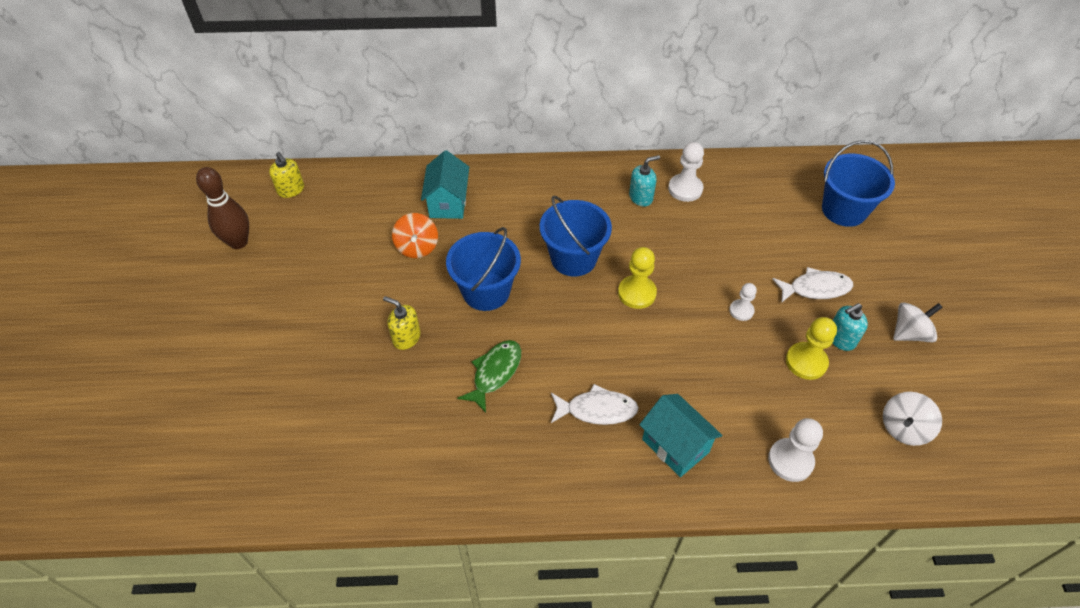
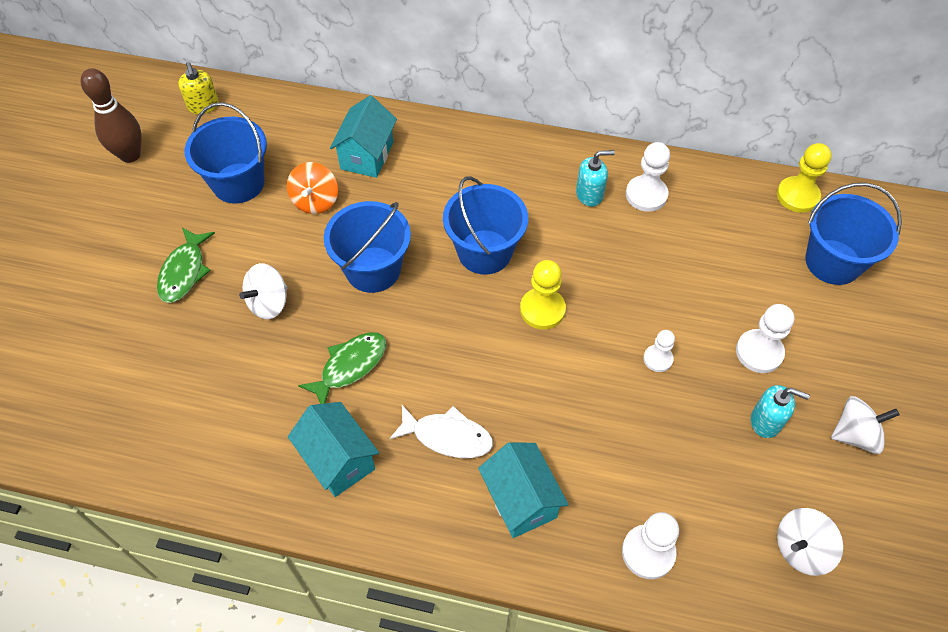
camera: 15 degrees right, 5 degrees up
(322, 328) = (184, 272): none -> green fish
(344, 246) = (238, 183): none -> blue bucket
(406, 337) = (269, 303): yellow soap dispenser -> white spinning top
(513, 451) = (338, 460): none -> turquoise house
(806, 362) = (712, 439): yellow pawn -> yellow pawn (797, 196)
(815, 288) = (759, 352): white fish -> white pawn
(841, 339) = (766, 421): turquoise soap dispenser -> turquoise soap dispenser turned 150 degrees counterclockwise

